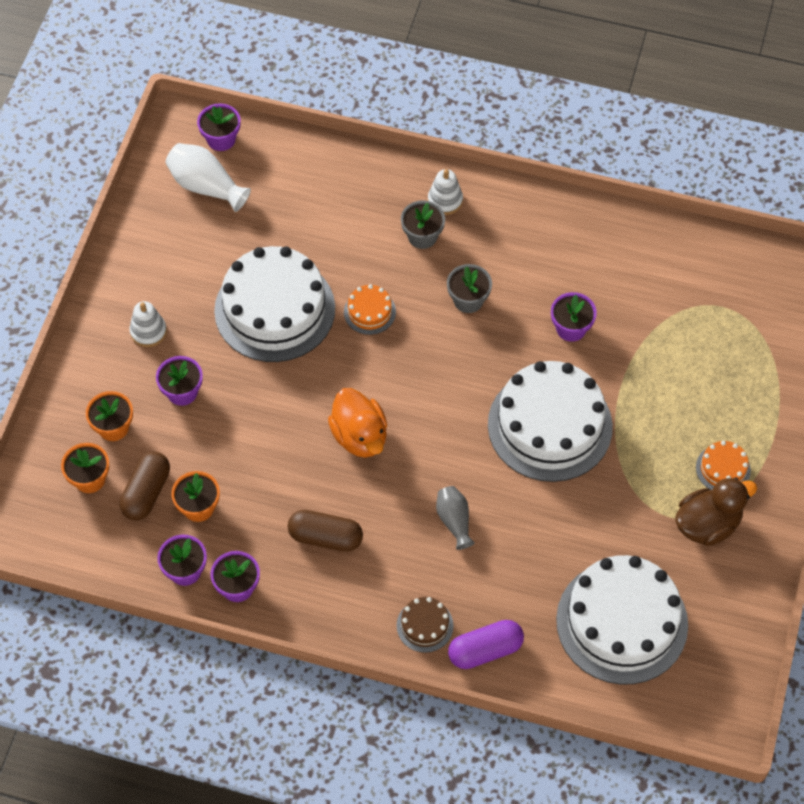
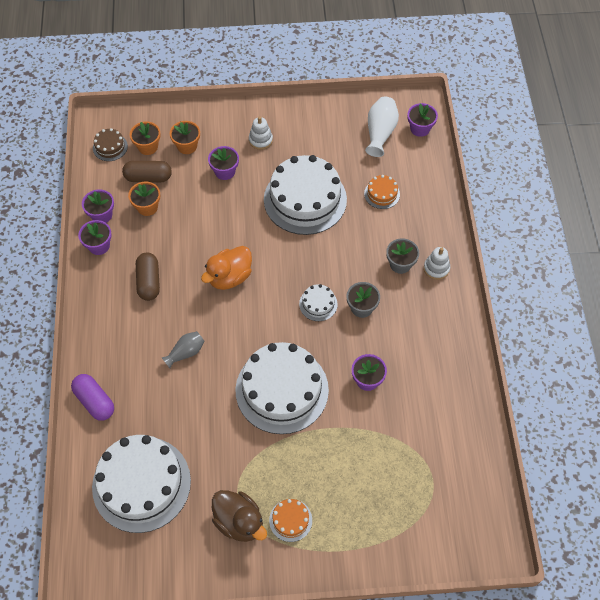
camera: 70 degrees right, 0 degrees up
(369, 312) = (326, 252): orange cake -> orange cake (382, 194)
(425, 625) = (102, 359): brown cake -> brown cake (110, 147)
(443, 346) = (318, 304): none -> white cake

